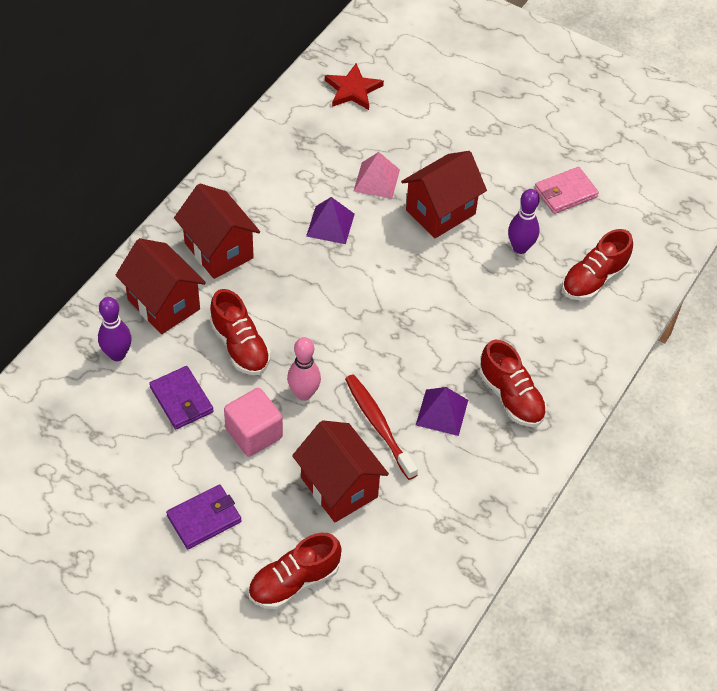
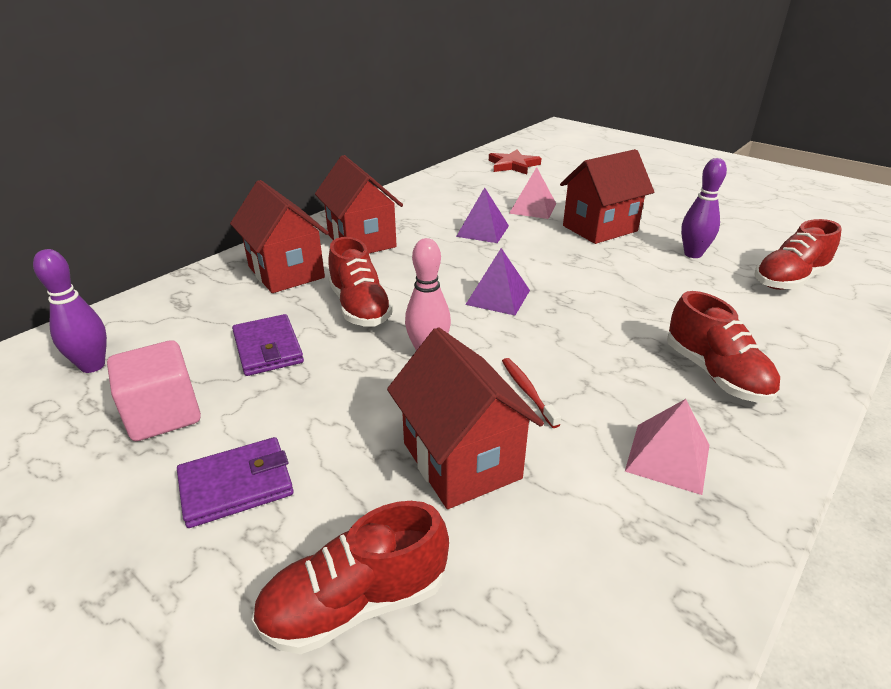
camera: 10 degrees right, 20 degrees down
(117, 354) = (212, 306): purple bowling pin -> purple bowling pin (92, 366)
(254, 433) = (350, 388): pink cube -> pink cube (163, 415)
(378, 425) = (527, 391): red toothbrush -> red toothbrush, size x0.58
(442, 412) = (618, 383): purple pyramid -> purple pyramid (498, 297)
(467, 473) = (668, 458): none -> pink pyramid
(565, 193) = (732, 223): pink wallet -> none

